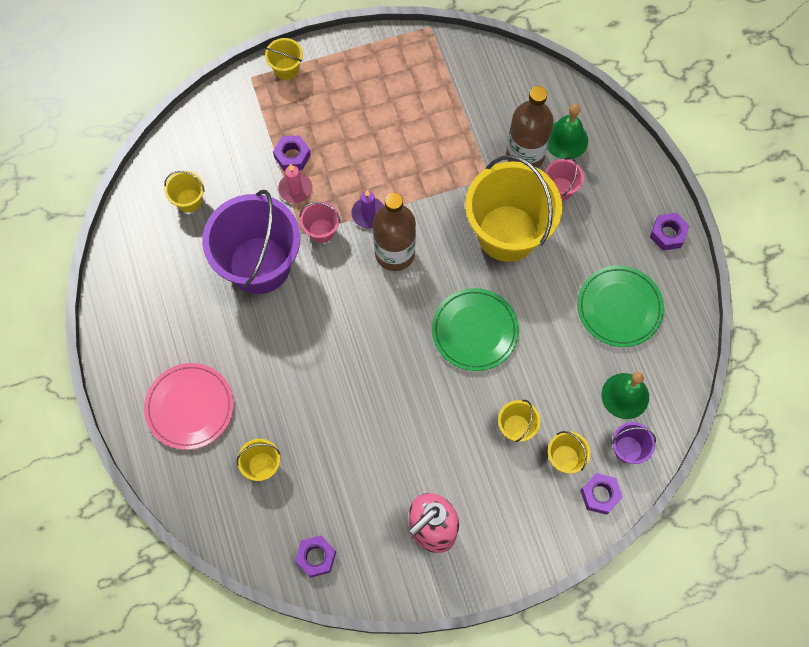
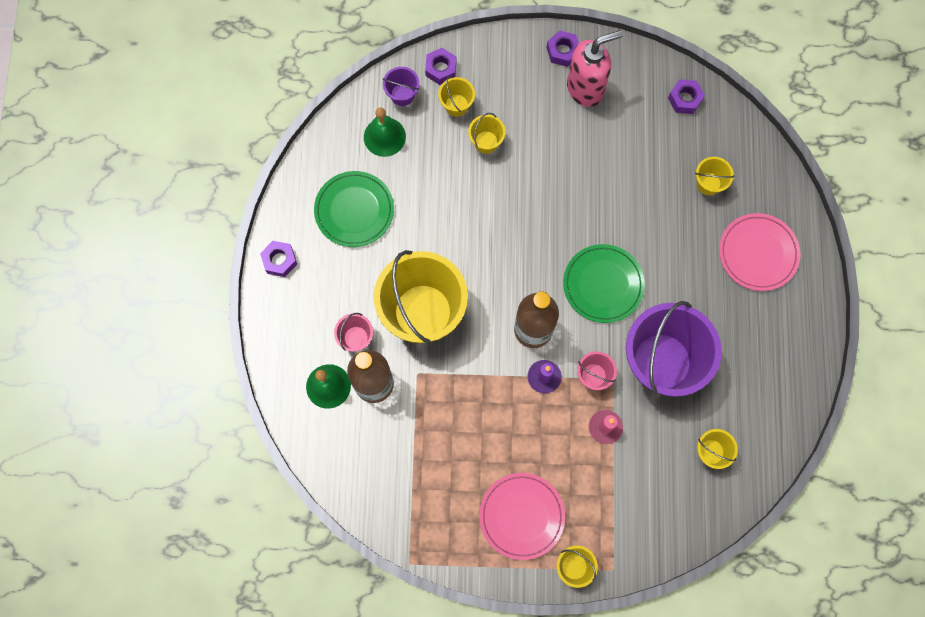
camera: 160 degrees left, 5 degrees up
(292, 156) = (597, 463): purple nut -> purple nut (562, 51)
(346, 92) = (521, 516): none -> pink plate
(474, 331) = (488, 234): green plate -> green plate (603, 284)

